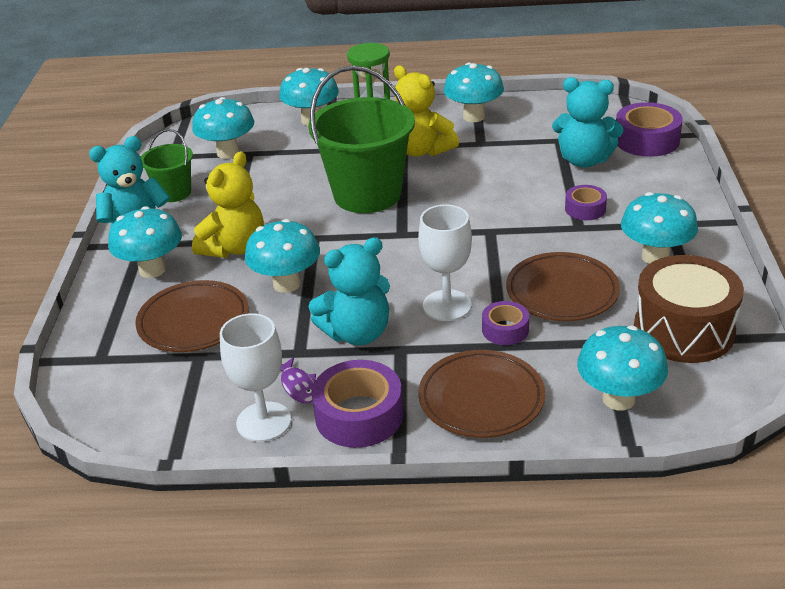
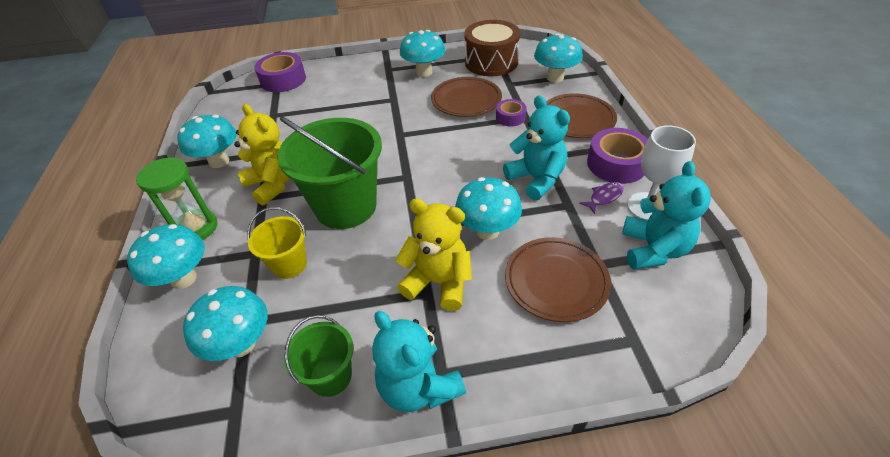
camera: 100 degrees left, 10 degrees up
(152, 270) = (487, 344): turquoise mushroom -> none
(301, 167) = (289, 264): none -> yellow bucket
(422, 150) = (273, 184): yellow teddy bear -> yellow teddy bear turned 75 degrees counterclockwise
(447, 305) = (492, 143): white goblet -> none
(584, 160) = (306, 102): turquoise teddy bear -> turquoise teddy bear (653, 249)
(585, 209) = (371, 98): purple tape -> none

